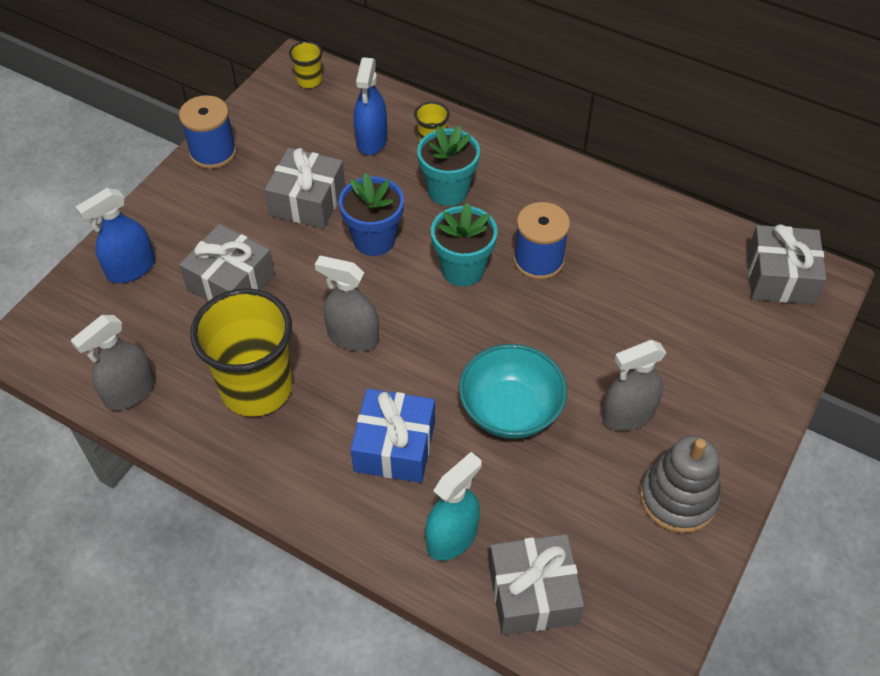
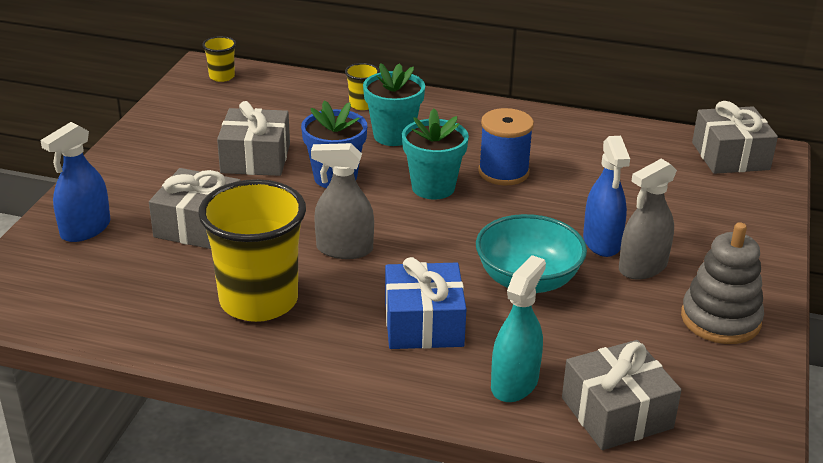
camera: 15 degrees left, 20 degrees down
(130, 392) = (119, 323): grey spray bottle -> none
(213, 152) = (142, 136): blue spool -> none
(371, 140) = (302, 110): blue spray bottle -> blue spray bottle (601, 242)

